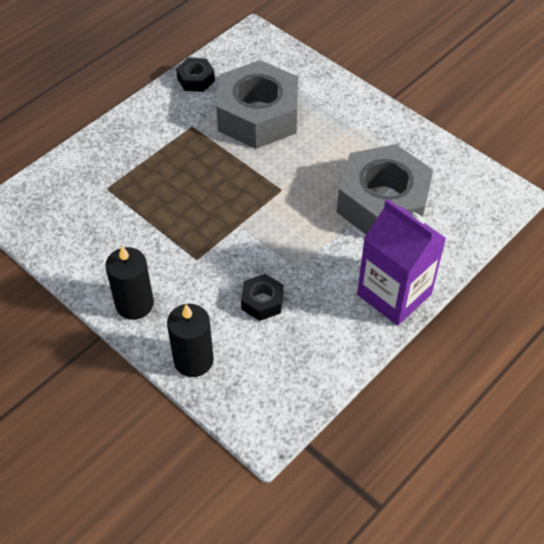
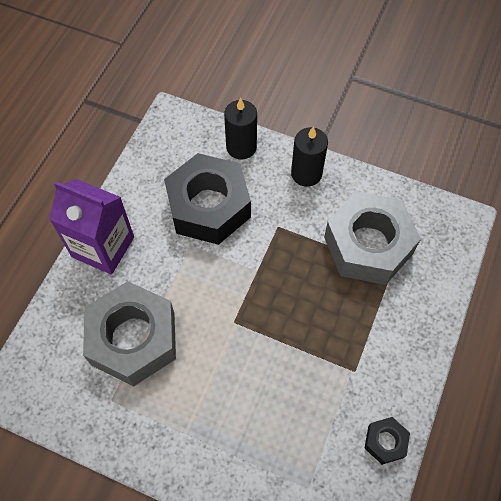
camera: 160 degrees right, 10 degrees up
(258, 116) = (294, 410): grey nut -> grey nut (368, 245)
(262, 301) = (209, 206): black nut -> black nut, size x2.29

